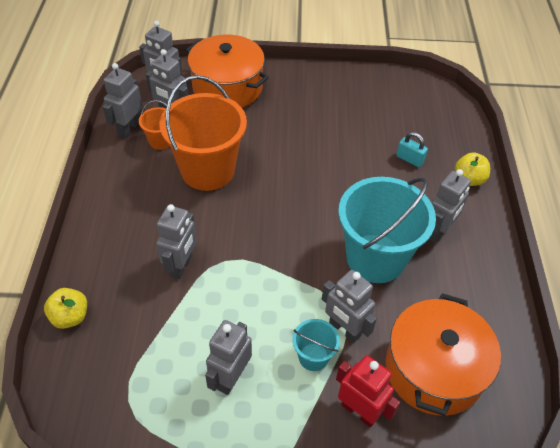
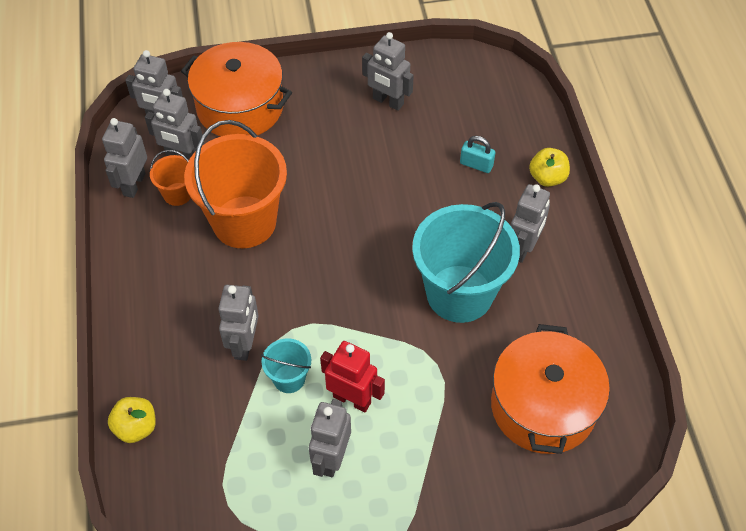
camera: 10 degrees left, 5 degrees up
(313, 357) = (414, 418): turquoise bucket -> turquoise bucket (289, 378)
(344, 329) = (441, 381): grey robot -> grey robot (388, 102)
(359, 411) = (474, 465): red robot -> red robot (352, 399)

